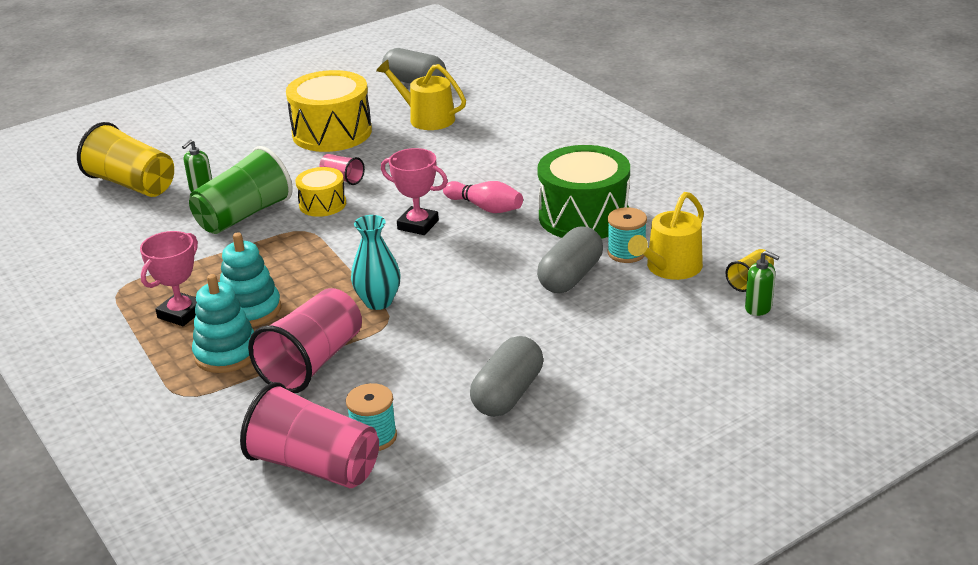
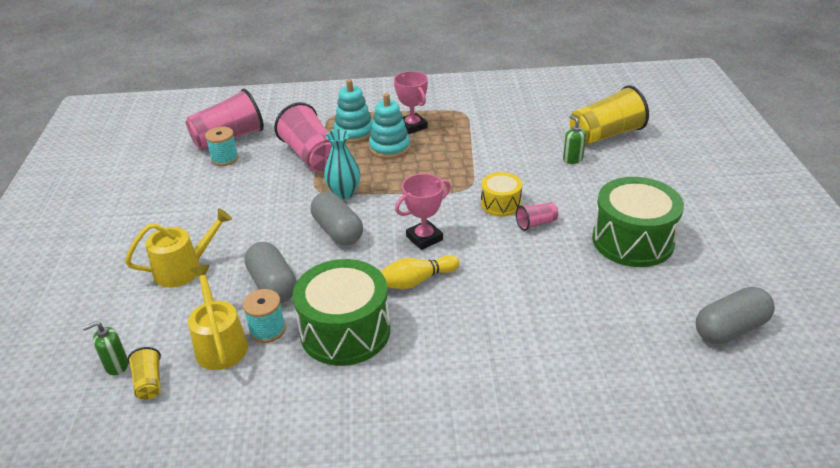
camera: 120 degrees right, 5 degrees up
(244, 215) = (515, 168): green cup -> none
(332, 133) = (632, 240): yellow drum -> green drum
(427, 118) = (625, 307): yellow watering can -> yellow watering can (183, 269)
(485, 207) = (416, 281): pink bowling pin -> yellow bowling pin
(507, 394) = (195, 211): grey capsule -> grey capsule (338, 231)

